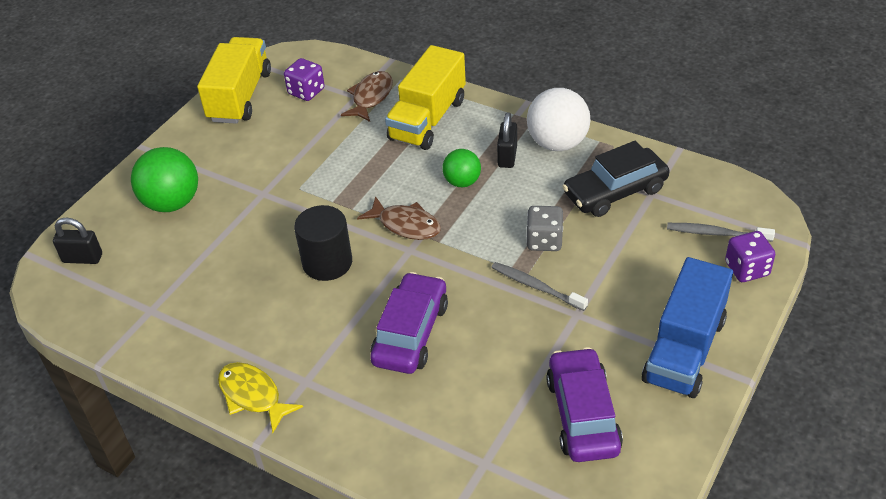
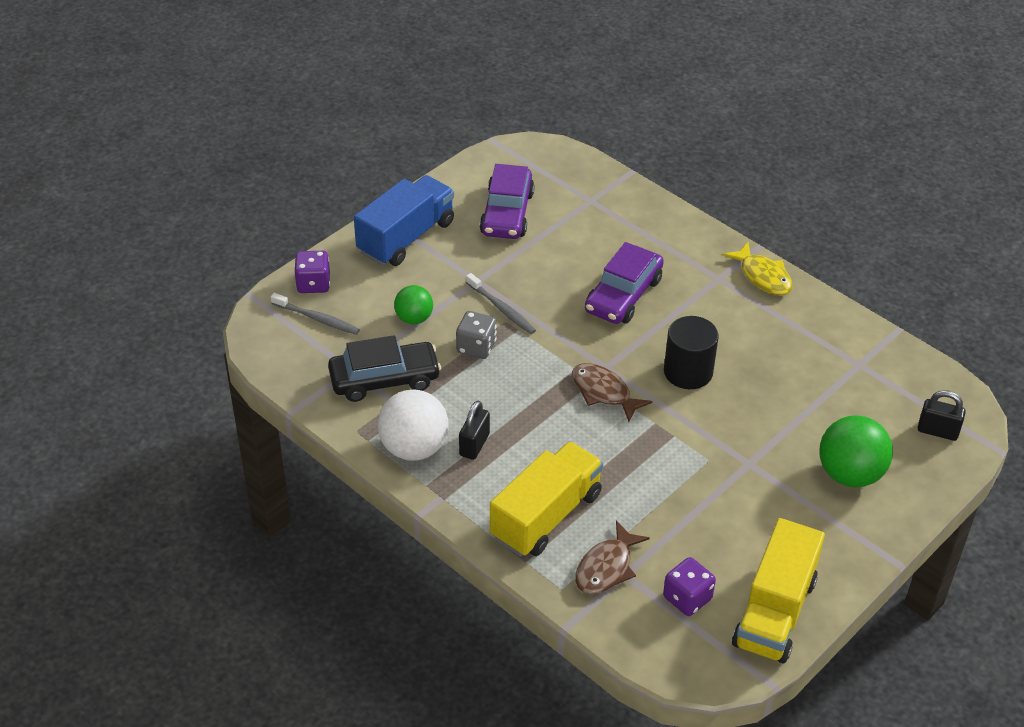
camera: 170 degrees left, 0 degrees up
(462, 182) = (533, 426): green ball -> green ball (414, 318)

